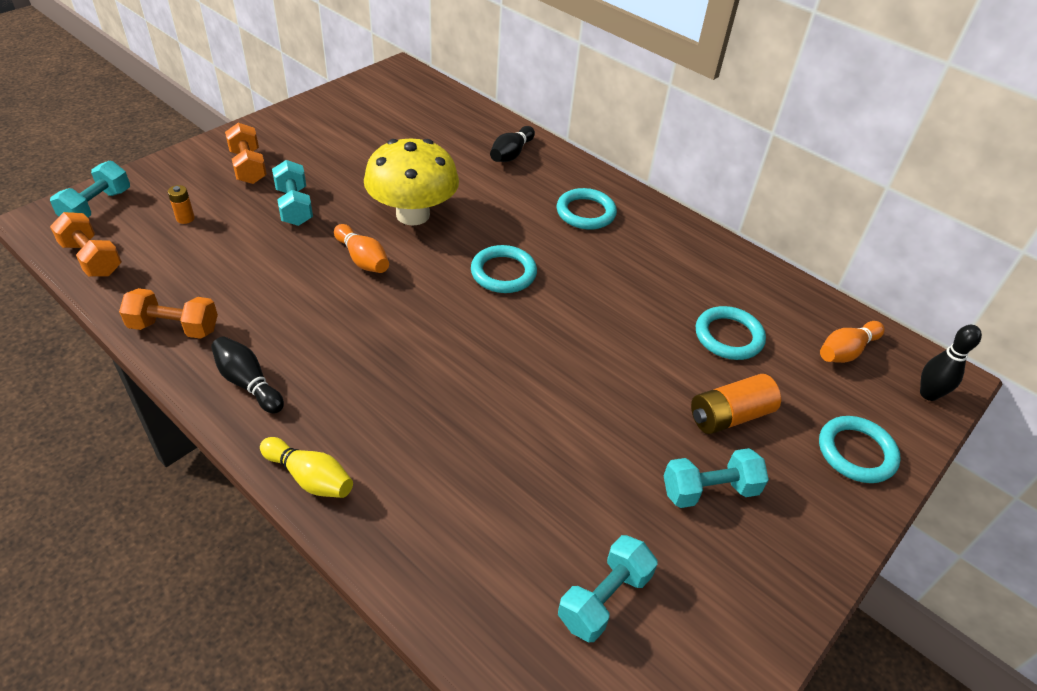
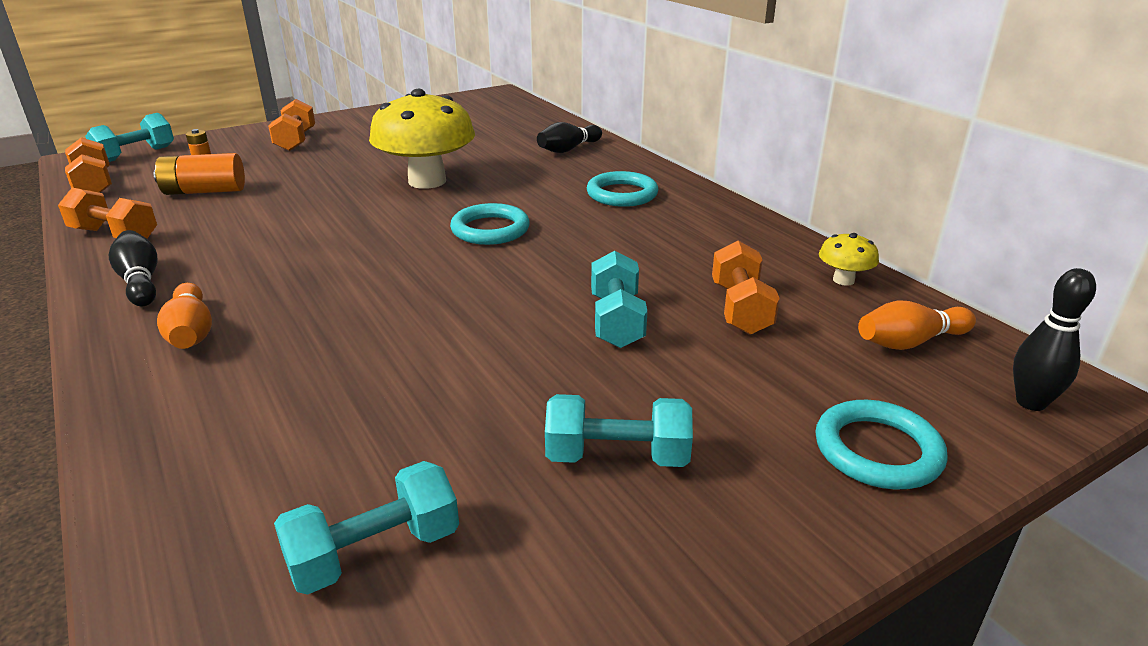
camera: 20 degrees right, 15 degrees down
(294, 206) = (313, 167): turquoise dumbbell -> turquoise dumbbell (616, 321)
(310, 478) = (123, 365): yellow bowling pin -> none
(362, 259) = (346, 207): orange bowling pin -> orange bowling pin (191, 333)
(728, 336) = (740, 309): turquoise ring -> orange dumbbell
(729, 416) = (696, 384): orange battery -> orange battery (204, 191)
(785, 294) = (843, 280): none -> yellow mushroom

